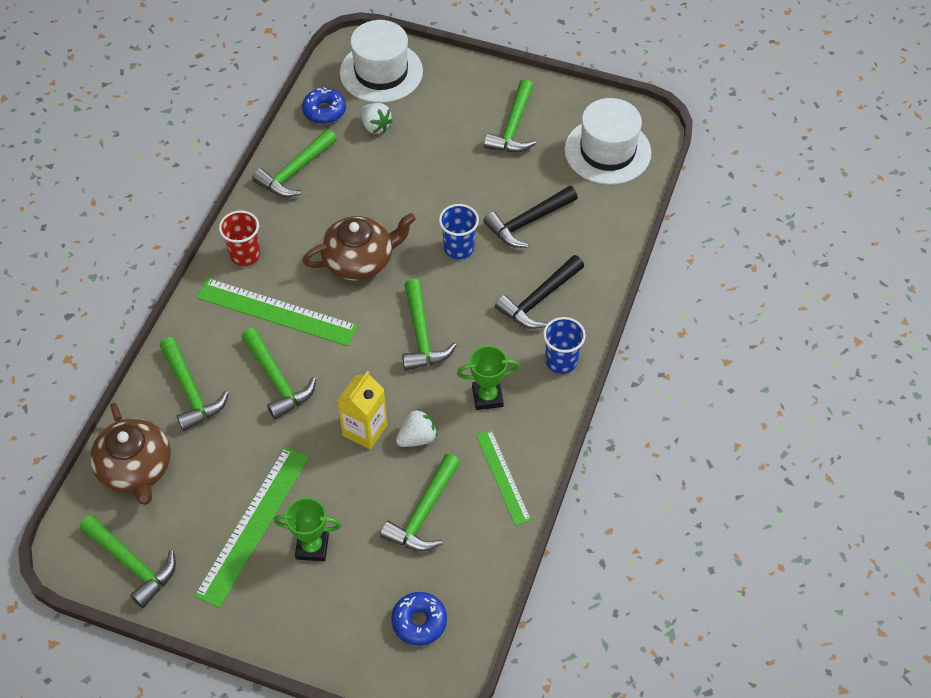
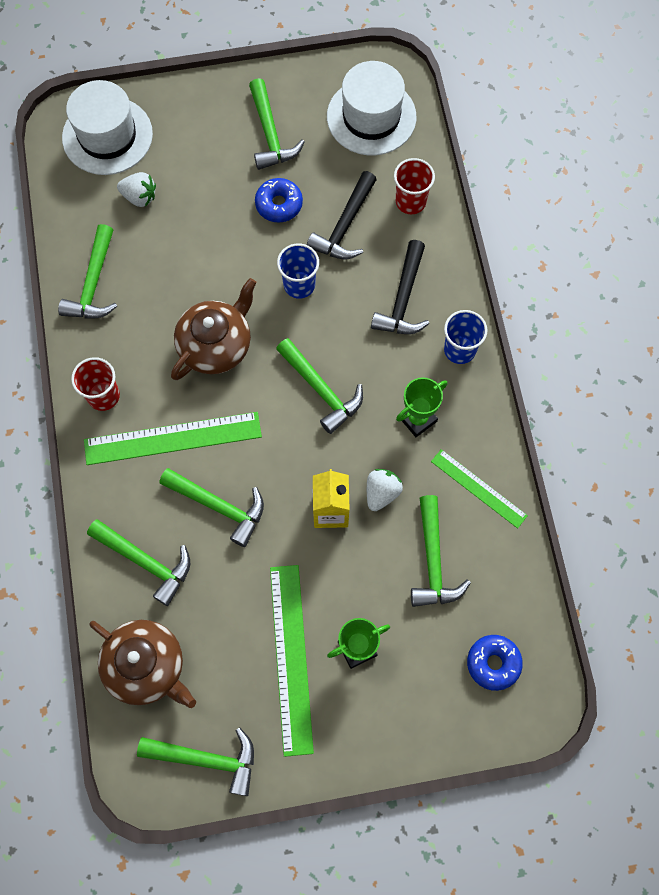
camera: 30 degrees left, 15 degrees up
(324, 111) = (79, 205): blue donut -> blue donut (279, 204)
(597, 229) = (410, 201): none -> red cup

